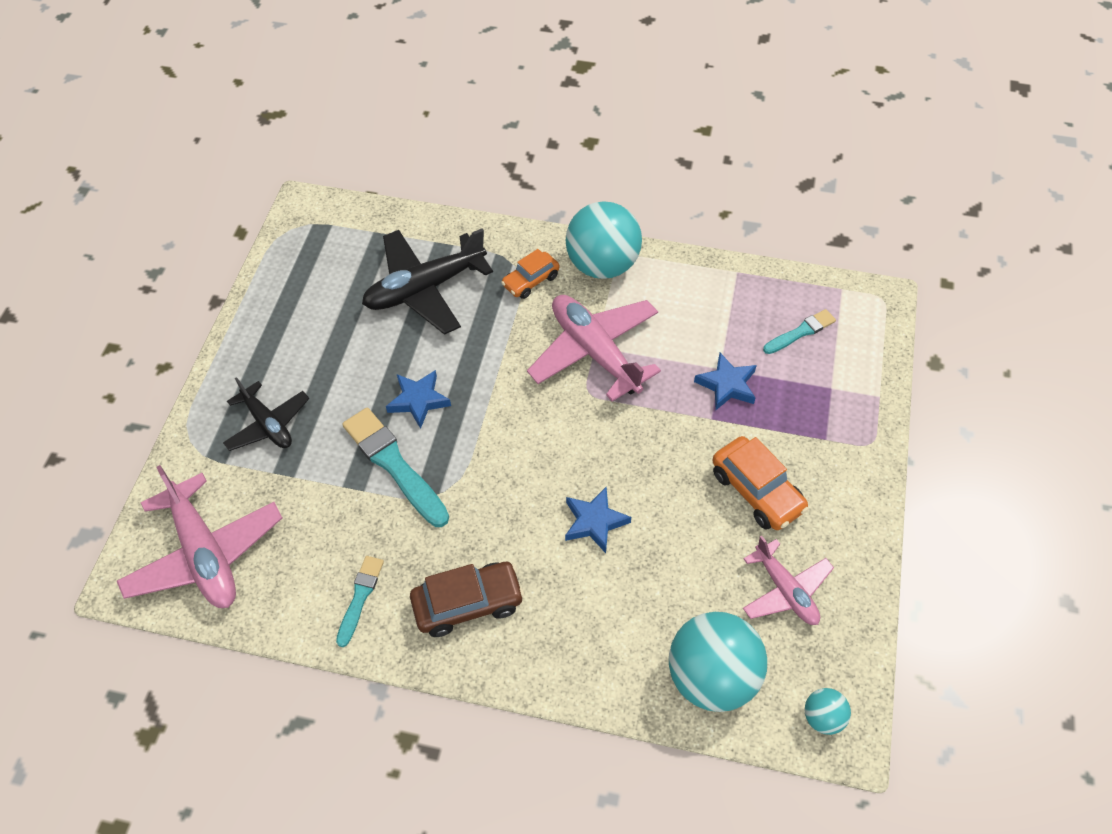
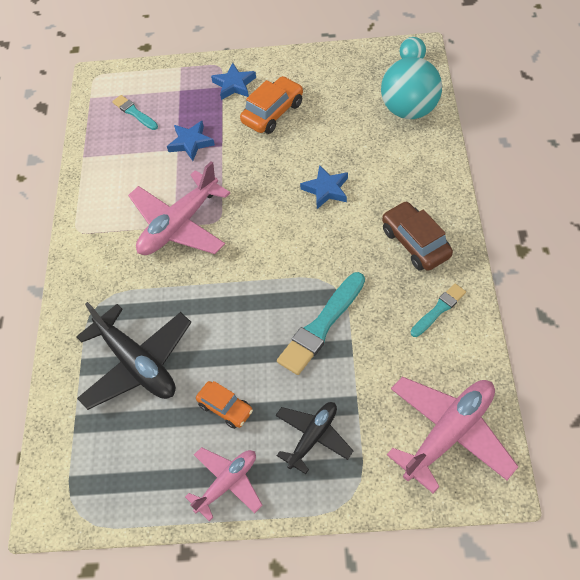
camera: 100 degrees left, 0 degrees up
(360, 597) = (439, 309): turquoise brush -> turquoise brush turned 135 degrees clockwise
(418, 400) = (256, 329): blue star -> blue star (234, 85)
(531, 281) = (114, 286): orange car -> orange car (225, 408)
(602, 265) = (89, 241): turquoise ball -> none
(785, 590) = (339, 88): pink plane -> pink plane (227, 484)

